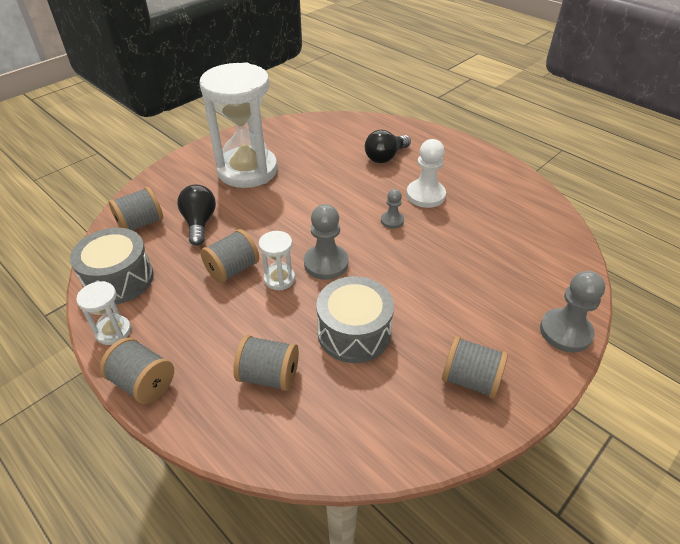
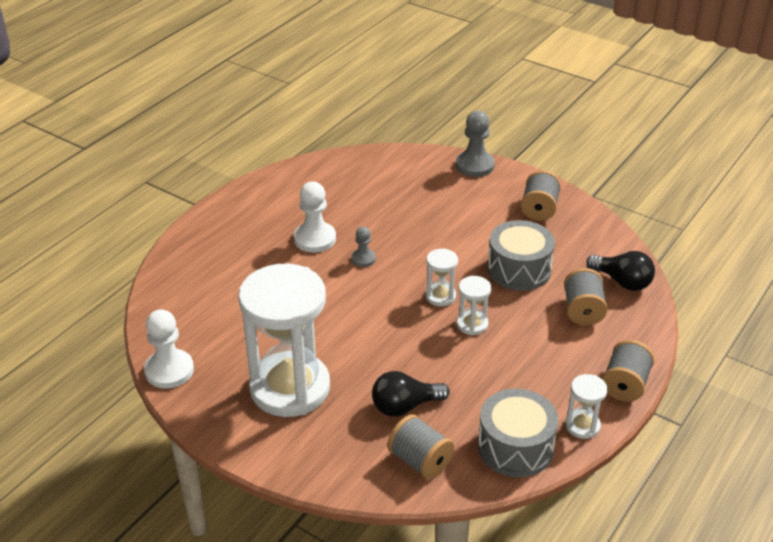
camera: 100 degrees left, 5 degrees down
(232, 269) = (470, 360): grey spool -> none
(287, 124) = (169, 370): none -> white pawn
(326, 263) = (440, 296): grey pawn -> white hourglass
(385, 157) = (244, 272): black light bulb -> black light bulb (622, 281)

